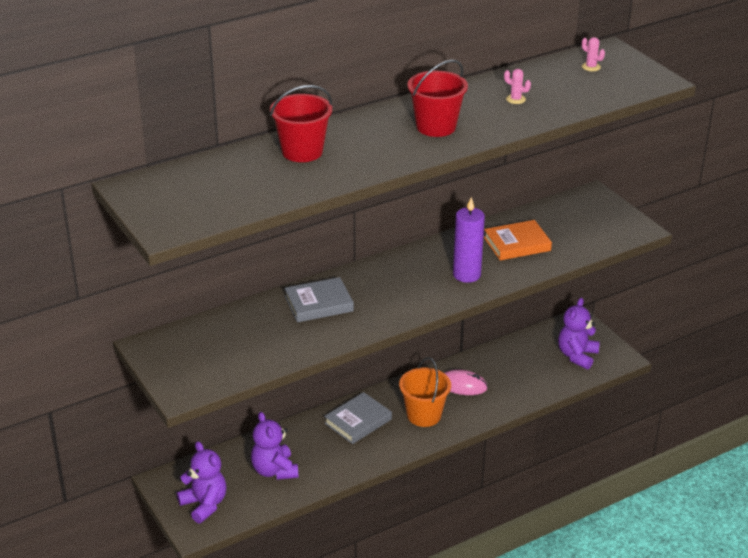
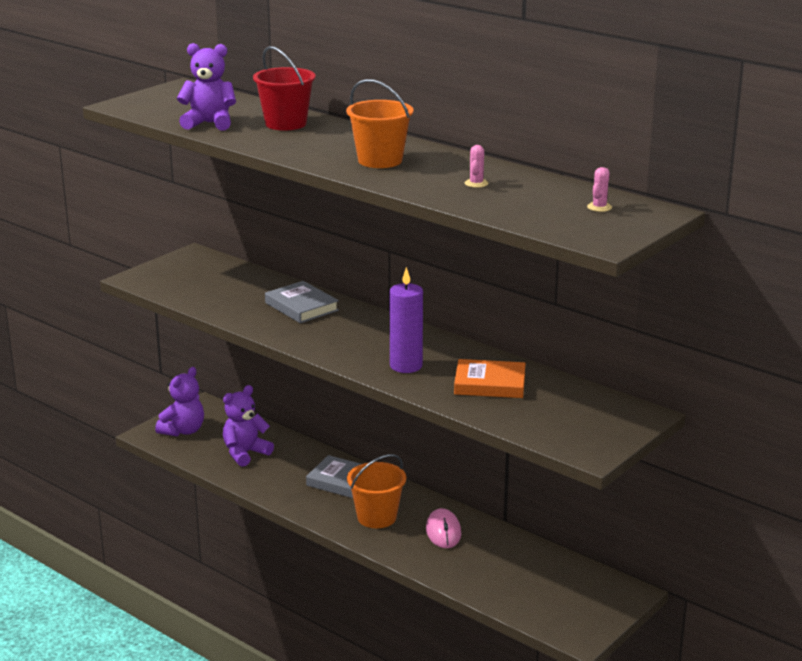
camera: 70 degrees right, 10 degrees down
(436, 127) = (380, 160): red bucket -> orange bucket
(517, 244) = (490, 384): orange book -> orange book turned 45 degrees counterclockwise
(577, 356) = (558, 601): purple teddy bear -> purple teddy bear (209, 123)

